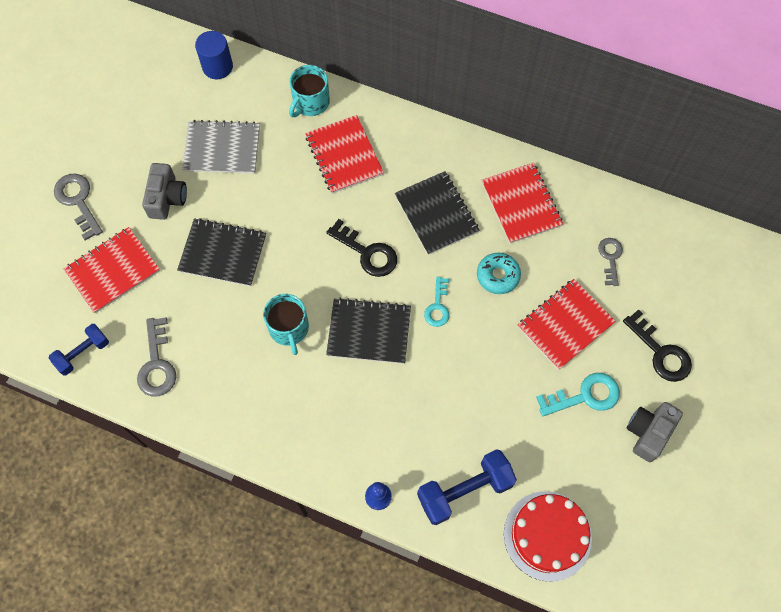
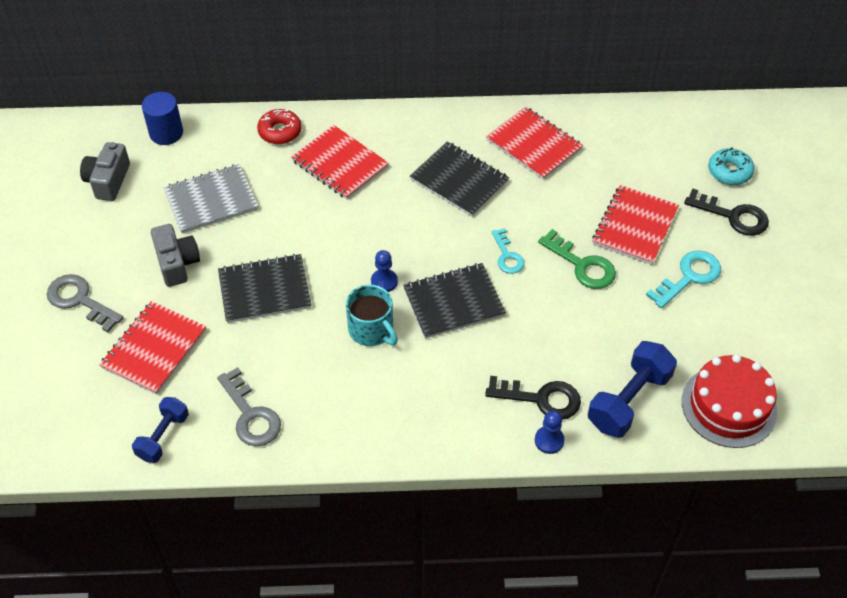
camera: 25 degrees left, 15 degrees down
(310, 102) = (280, 131): turquoise mug -> red donut
(322, 287) = (384, 281): none -> blue pawn
(367, 252) = (411, 236): black key -> black key (540, 398)
(497, 343) = (582, 265): none -> green key
(498, 276) = (548, 210): turquoise donut -> turquoise donut (729, 171)
(610, 258) = (641, 159): grey key -> none
(648, 432) = (764, 284): grey camera -> grey camera (108, 181)

